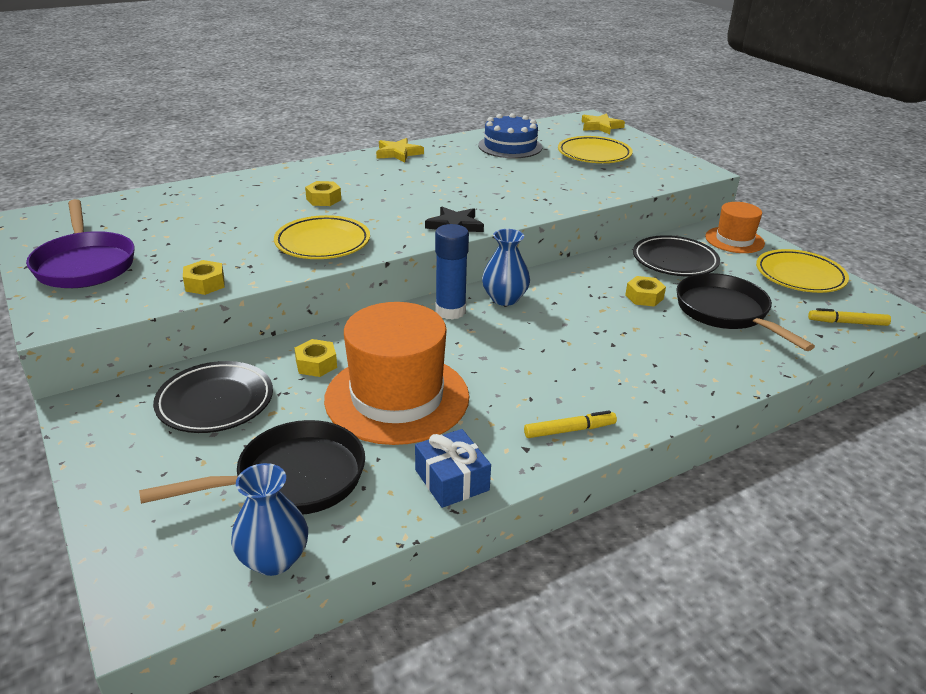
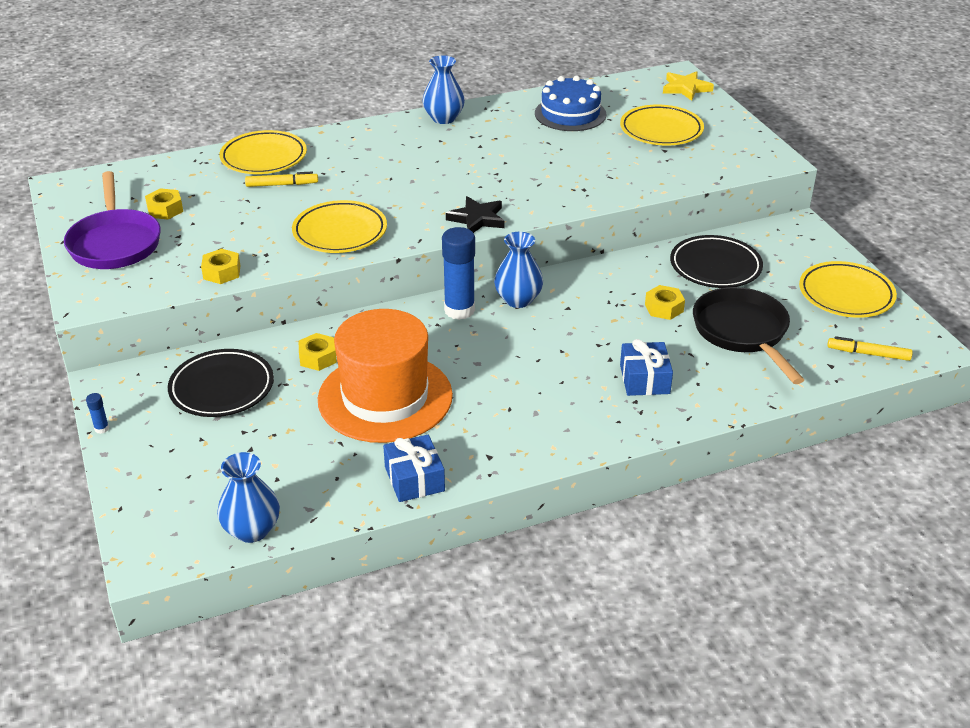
camera: 10 degrees right, 5 degrees up
(77, 457) = (101, 428): none -> blue glue stick
(234, 188) = (264, 158): none -> yellow plate
(292, 479) = (278, 465): black pan -> none
(323, 199) = (351, 177): yellow nut -> yellow nut (165, 210)
(398, 153) = (444, 118): yellow star -> blue vase
(569, 430) = (535, 443): yellow marker -> yellow marker (282, 184)
(654, 360) = (644, 379): none -> blue gift
(734, 240) = (795, 244): orange hat -> none

